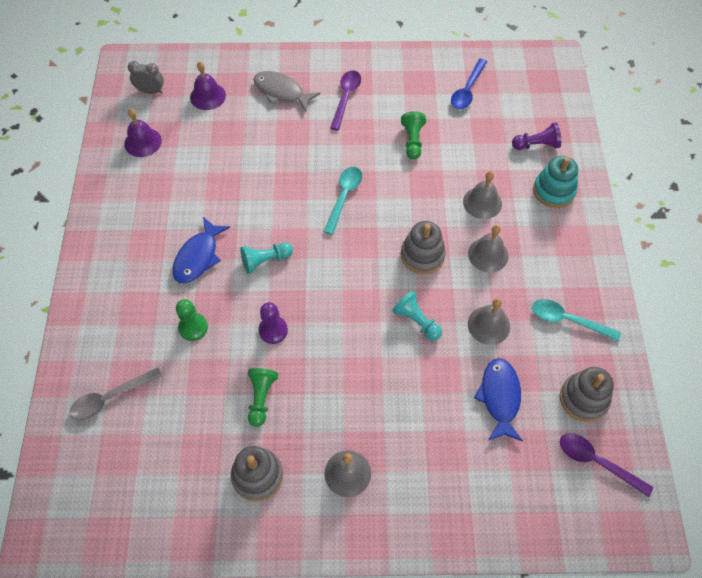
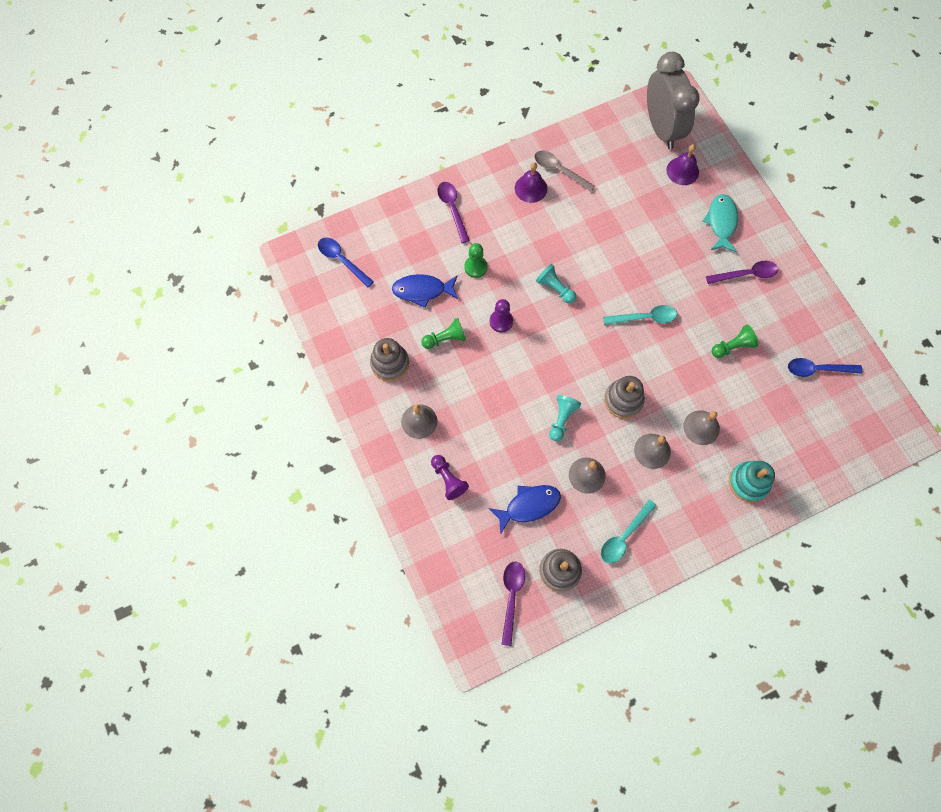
camera: 65 degrees right, 10 degrees up
(89, 475) = (342, 260): none -> blue spoon
(106, 320) = (452, 209): none -> purple spoon
(111, 398) = (399, 243): grey spoon -> grey spoon (559, 170)
(143, 142) = (611, 149): purple bell -> purple bell (531, 188)
(150, 91) = (662, 128): grey clock -> grey clock, size x2.35
(198, 257) = (533, 241): blue fish -> blue fish (422, 290)
(281, 92) = (721, 222): grey fish -> turquoise fish
(536, 145) = (790, 451): purple pawn -> purple pawn (448, 479)
(568, 320) = (624, 536): turquoise spoon -> turquoise spoon turned 135 degrees counterclockwise

